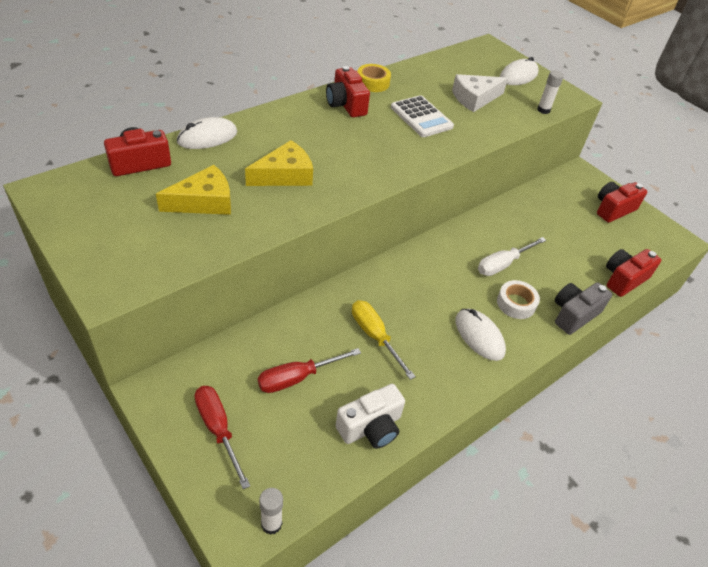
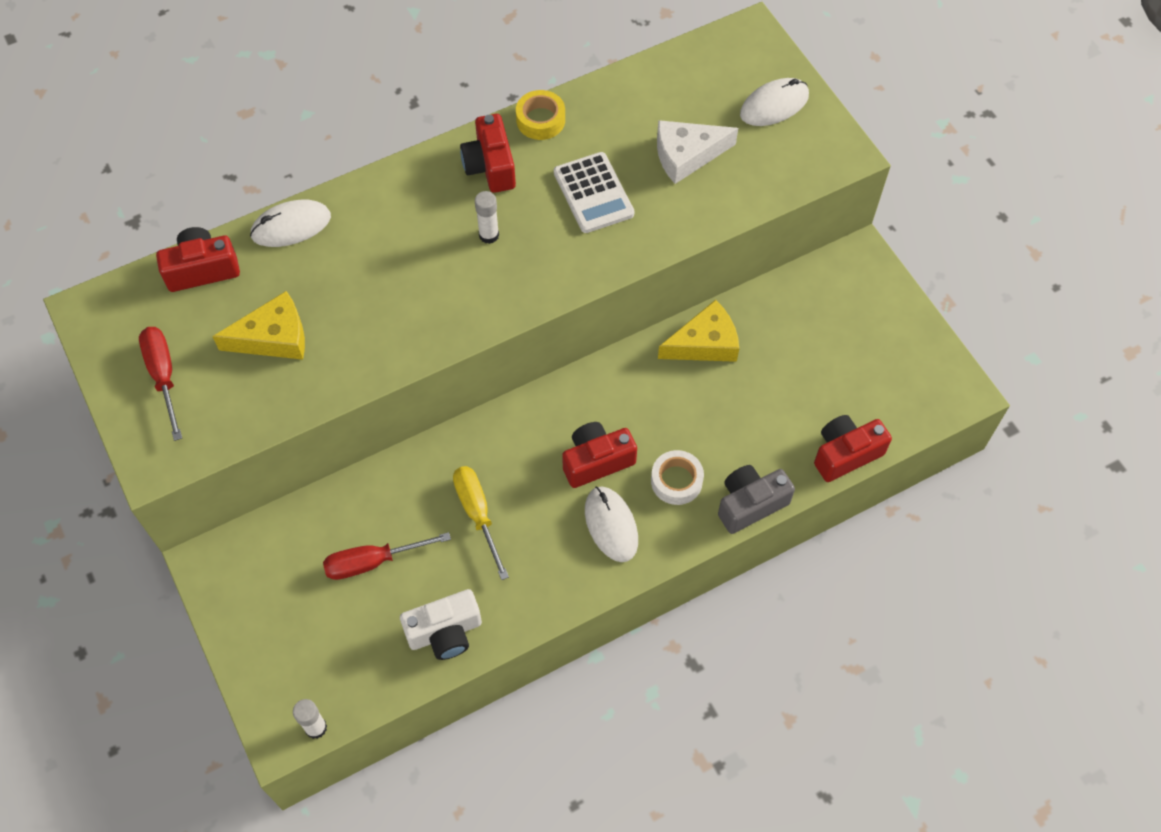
camera: 15 degrees right, 15 degrees up
(218, 429) = (274, 616): red screwdriver -> red screwdriver (163, 376)
(285, 175) = (380, 297): yellow cheese -> yellow cheese (705, 343)
(502, 264) = (679, 418): white screwdriver -> none
(543, 110) = (786, 181): white glue stick -> white glue stick (489, 235)
(613, 209) = (883, 331): red camera -> red camera (596, 461)

